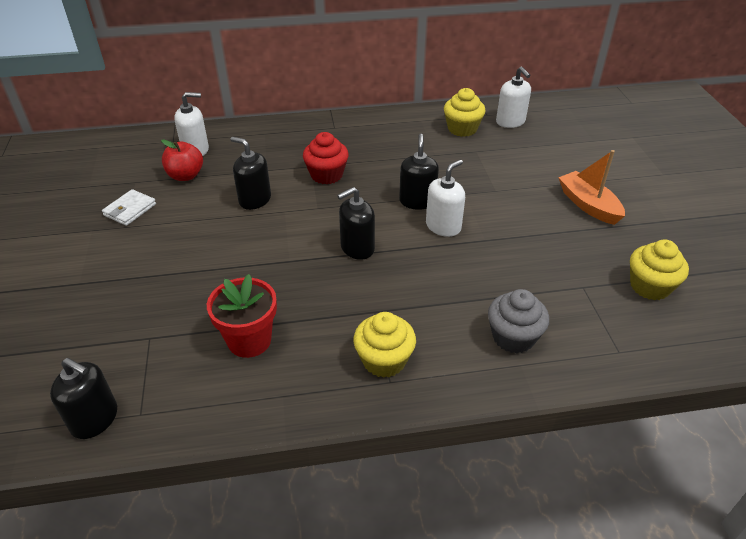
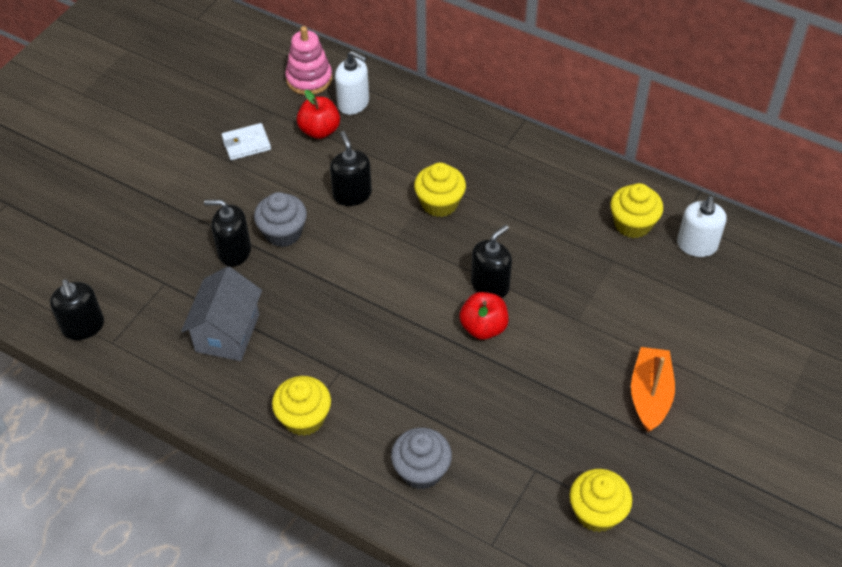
camera: 40 degrees right, 10 degrees up
(143, 151) = (309, 79): none -> pink stacking toy
(224, 249) = (283, 232): none -> grey cupcake
(249, 340) = (227, 333): red flower pot -> grey house
(326, 175) = (439, 203): red cupcake -> yellow cupcake
(357, 248) = (386, 301): black soap dispenser -> black soap dispenser (234, 251)
(443, 226) = (483, 327): white soap dispenser -> red apple

